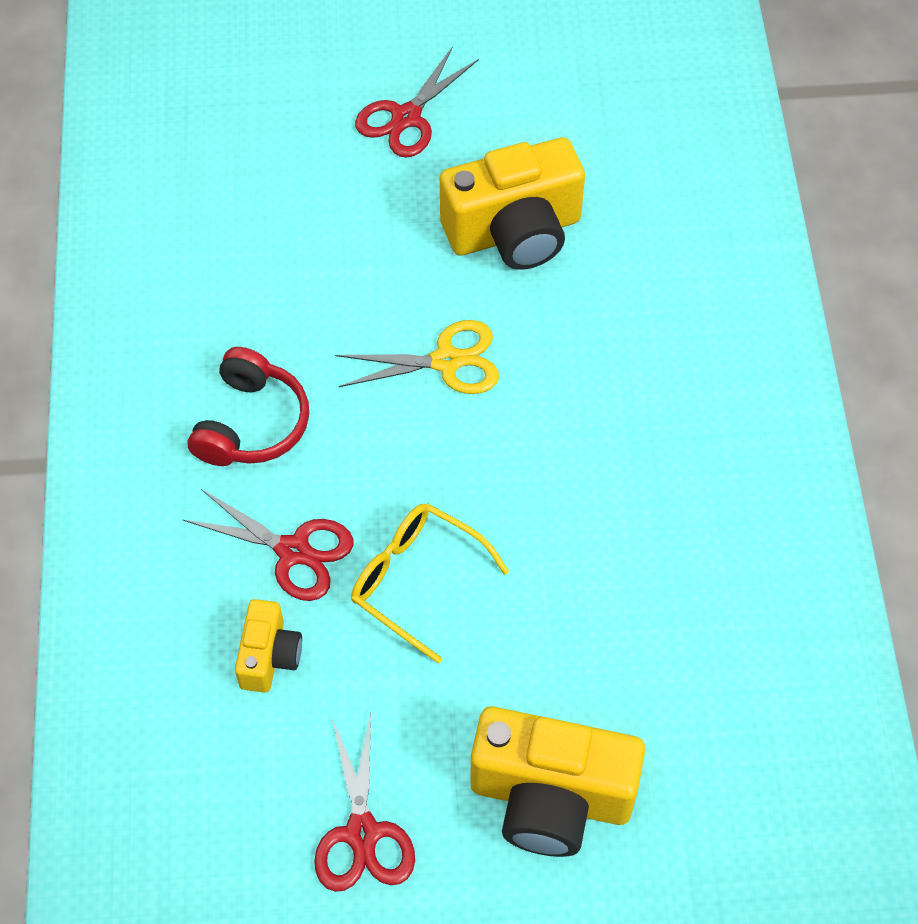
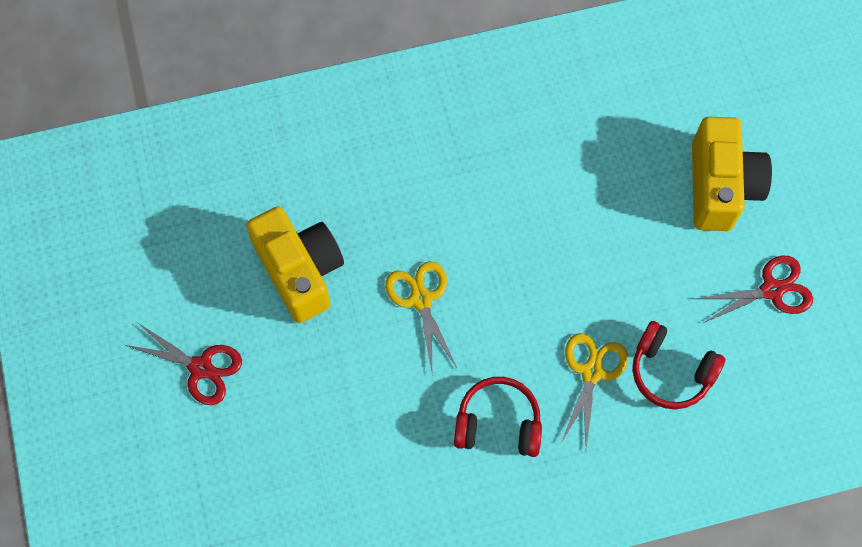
camera: 100 degrees left, 10 degrees up
(269, 656) = (671, 371): yellow camera -> red headphones
(294, 551) = (591, 372): red scissors -> yellow scissors
(416, 580) = (595, 289): yellow glasses -> none

